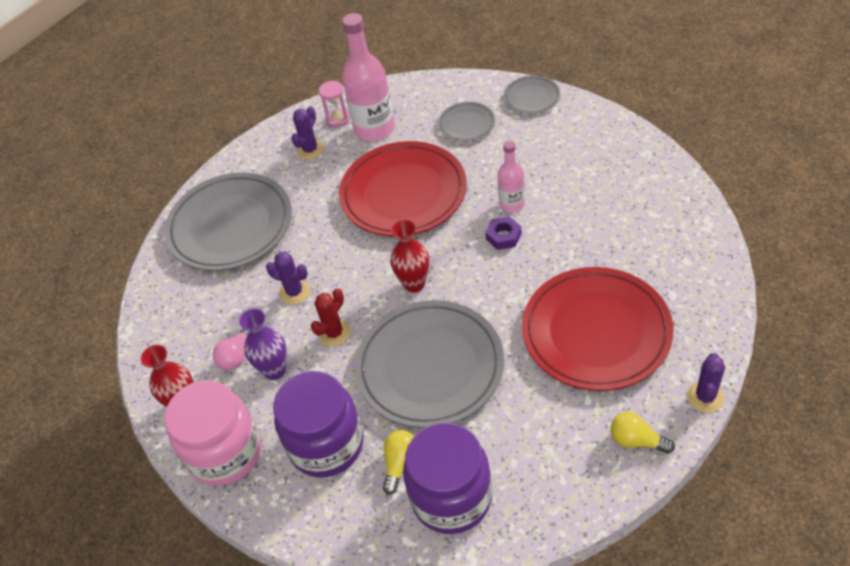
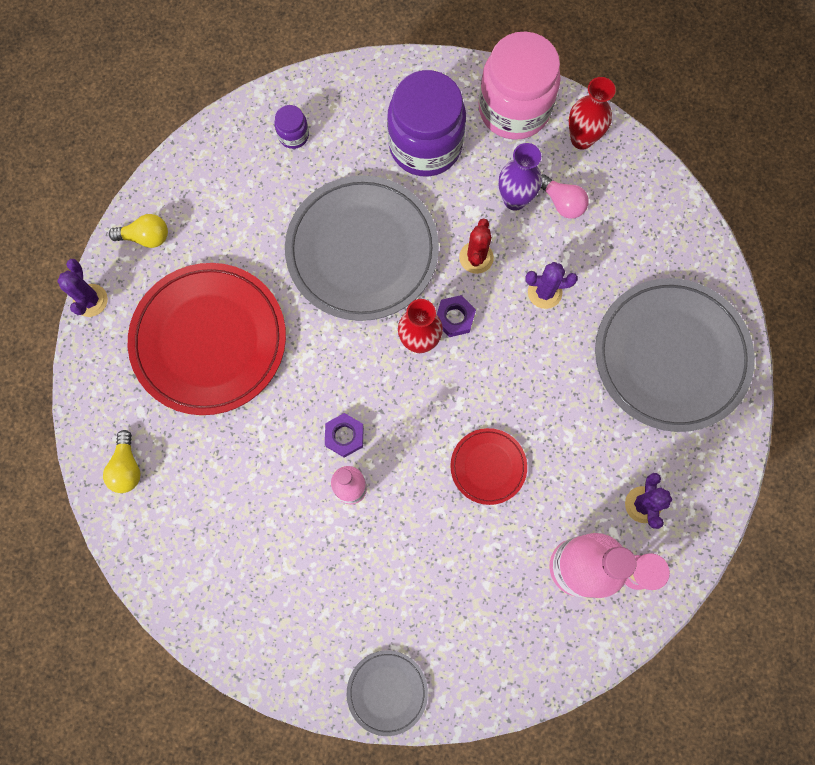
camera: 150 degrees right, 25 degrees up
(237, 356) = (562, 202): pink light bulb -> pink light bulb turned 135 degrees clockwise
(376, 293) = (455, 318): none -> purple nut
(400, 463) = (350, 150): yellow light bulb -> yellow light bulb (127, 467)
(403, 193) = (488, 466): red plate -> red plate, size x0.47
(451, 498) = (293, 135): purple jar -> purple jar, size x0.43
(466, 124) = (457, 611): grey plate -> none

